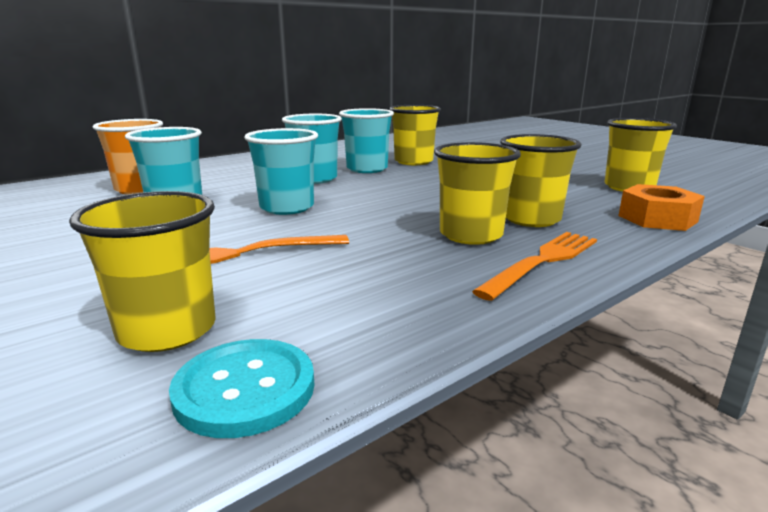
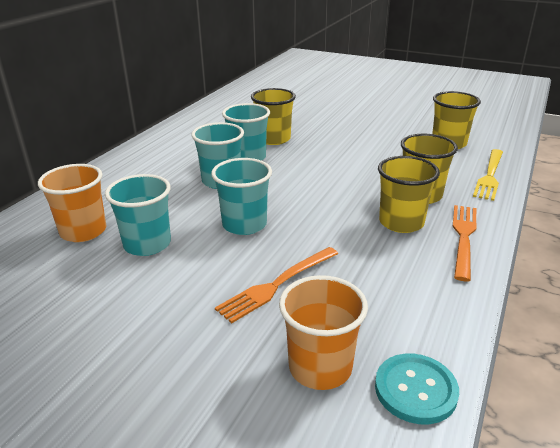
camera: 25 degrees left, 10 degrees up
(167, 330) = (320, 367): yellow cup -> orange cup
(657, 219) = (490, 176): orange nut -> yellow fork

